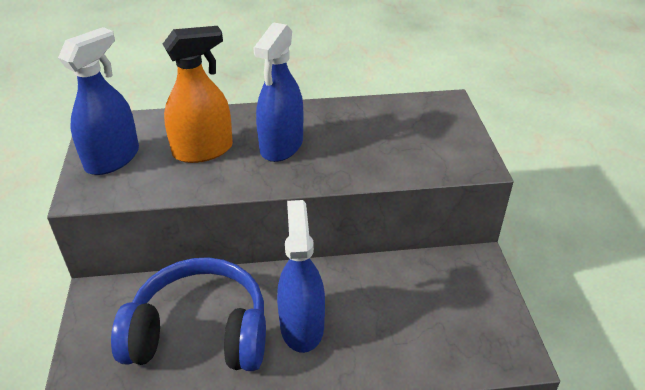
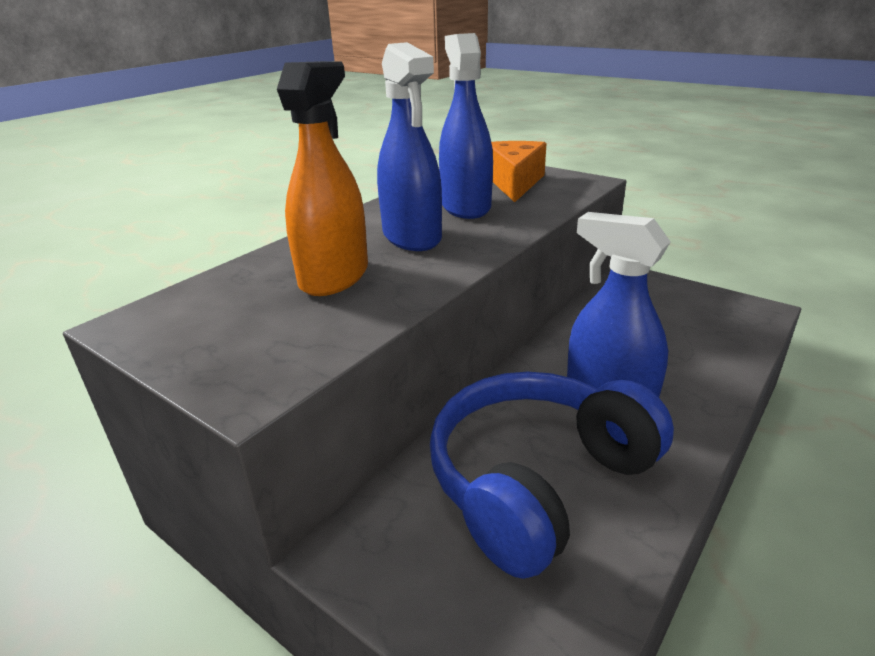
camera: 45 degrees left, 10 degrees down
(112, 159) = (223, 338): blue spray bottle -> blue spray bottle (465, 207)
(426, 135) = (514, 182): none -> orange cheese

